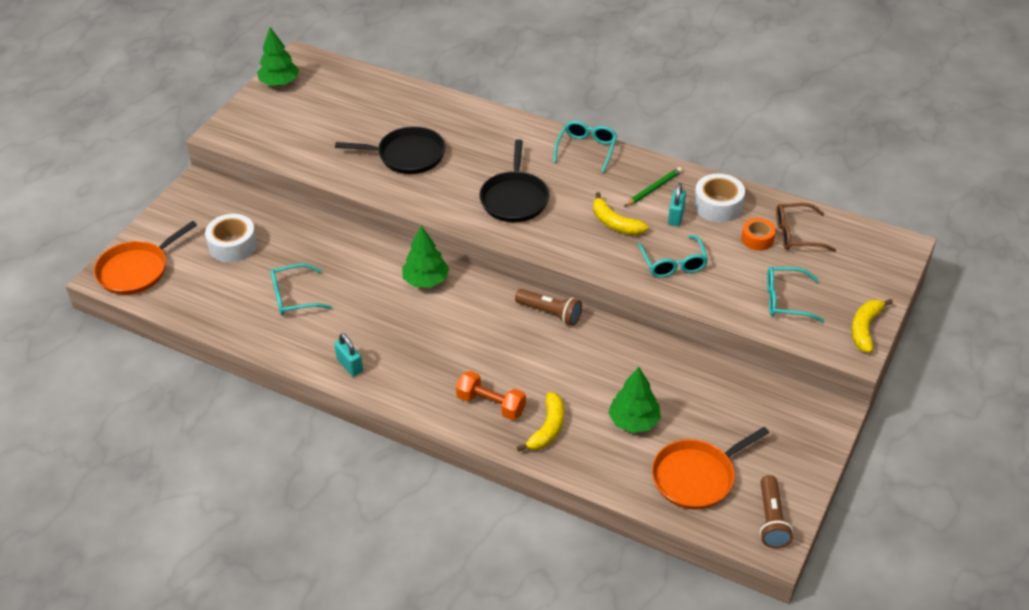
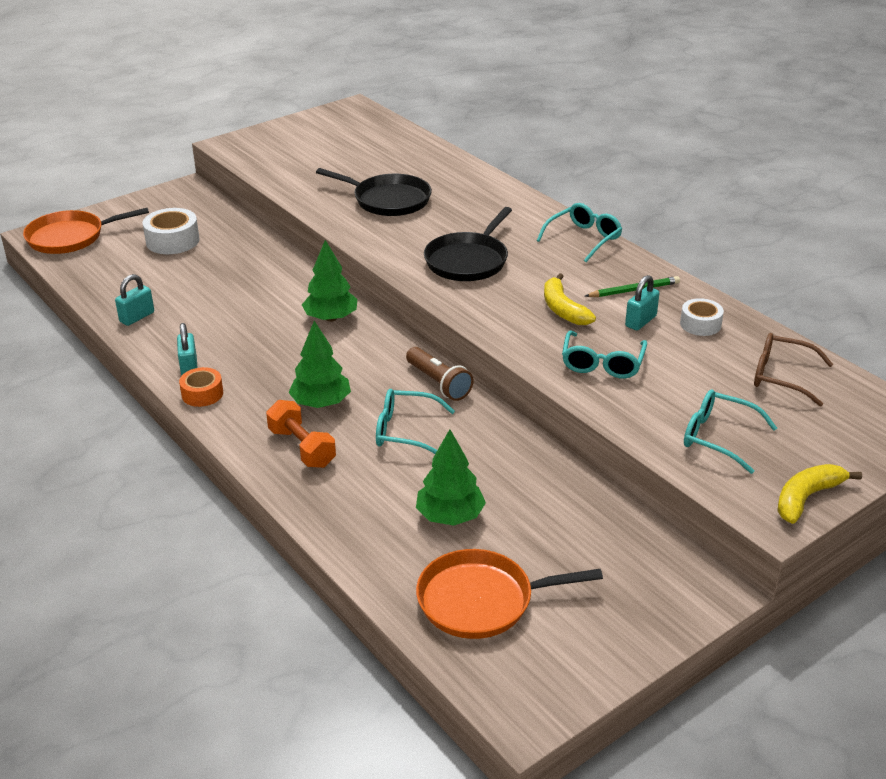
camera: 25 degrees right, 10 degrees down
(267, 332) = (137, 317): none -> turquoise padlock
(279, 83) = (317, 120): green tree -> green tree (321, 403)
(293, 297) = (189, 296): turquoise glasses -> turquoise glasses (405, 431)
(547, 428) = (344, 491): yellow banana -> none
(718, 206) = (700, 324): white tape -> white tape, size x0.65
(757, 239) = (726, 368): orange tape -> orange tape (202, 394)
(771, 520) = (542, 684): brown flashlight -> none

